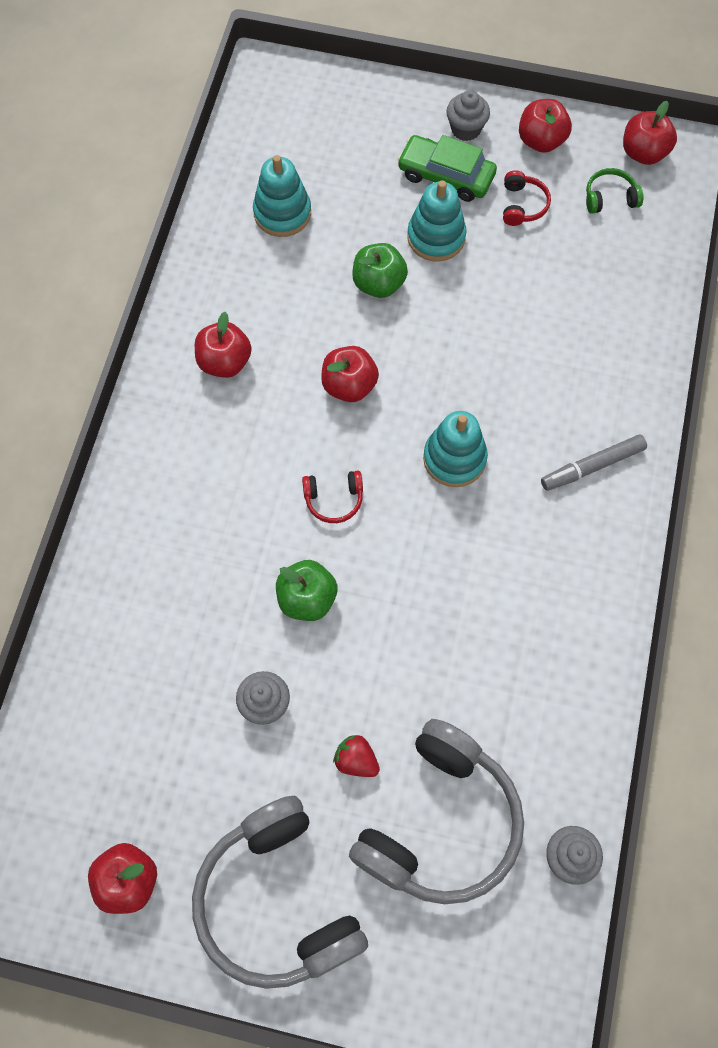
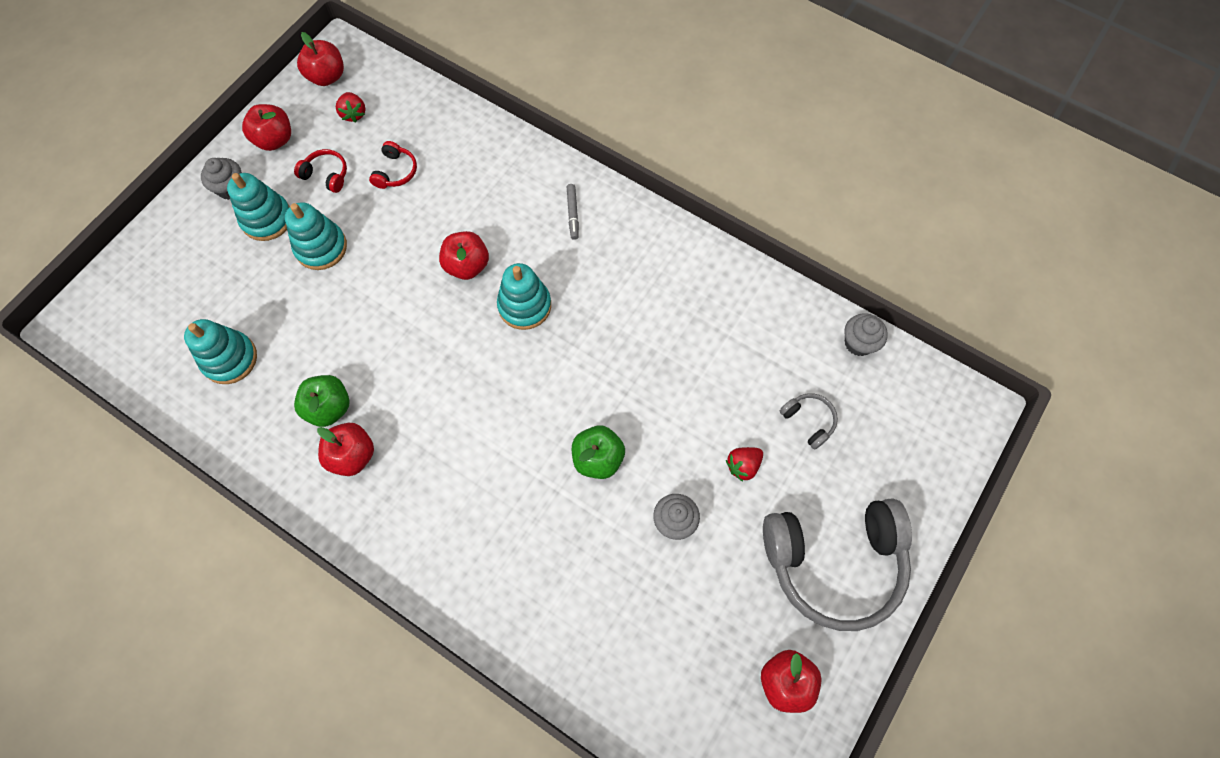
camera: 70 degrees left, 0 degrees up
(334, 499) = (520, 408): red headphones -> red headphones (395, 171)
(349, 385) = (424, 361): red apple -> red apple (467, 265)
(378, 283) = (341, 306): green apple -> green apple (329, 407)
(440, 822) = (808, 421): grey headphones -> grey headphones, size x0.41
(446, 175) = (267, 219): green car -> turquoise stacking toy
(592, 466) = (573, 214): grey marker -> grey marker, size x0.66
(610, 198) = (354, 114): green headphones -> red strawberry

